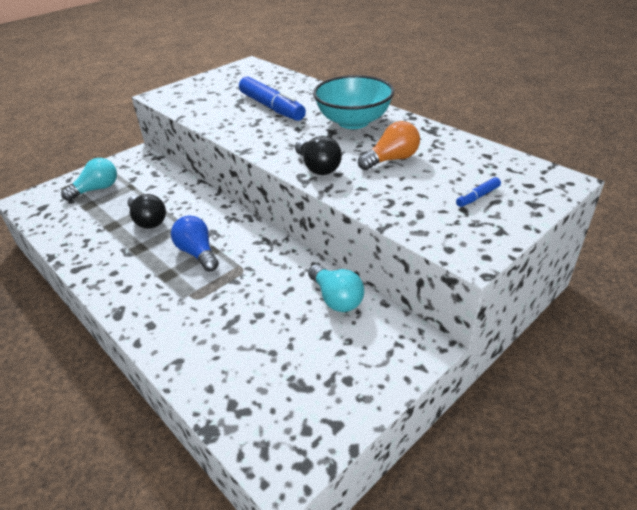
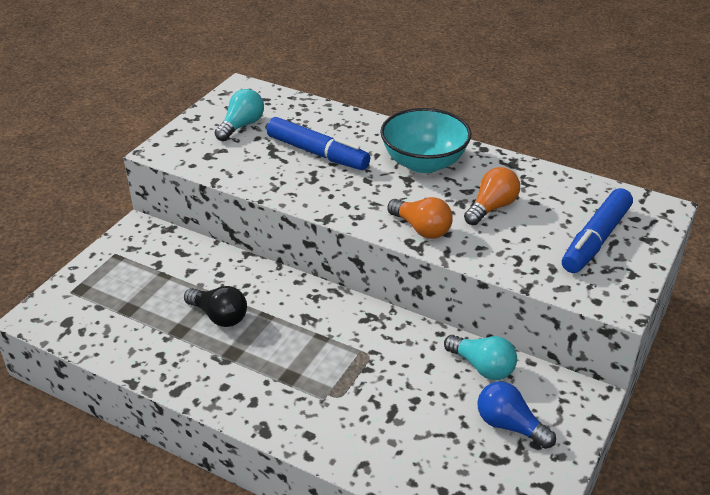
camera: 20 degrees left, 0 degrees up
(96, 189) = (121, 286): turquoise light bulb -> turquoise light bulb (241, 126)
(197, 253) = (306, 345): blue light bulb -> blue light bulb (509, 425)
(318, 167) = (421, 229): black light bulb -> orange light bulb
(478, 197) = (596, 239): blue marker -> blue marker, size x2.27

